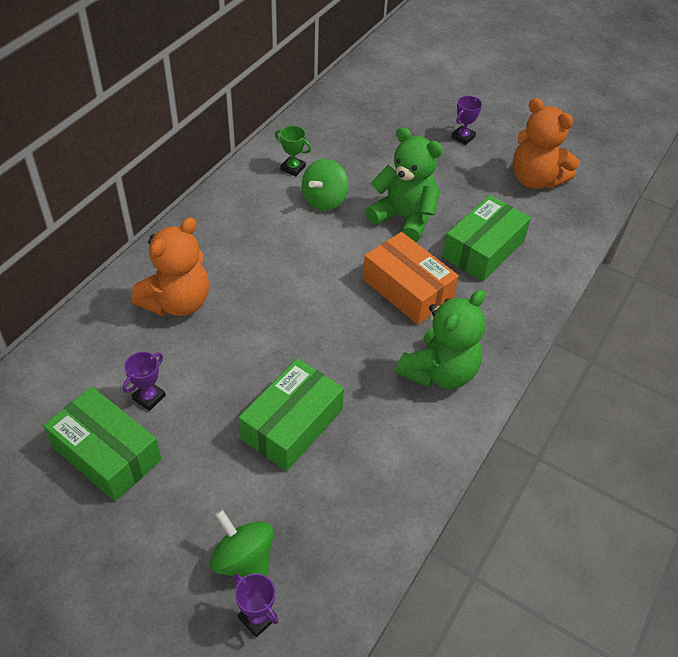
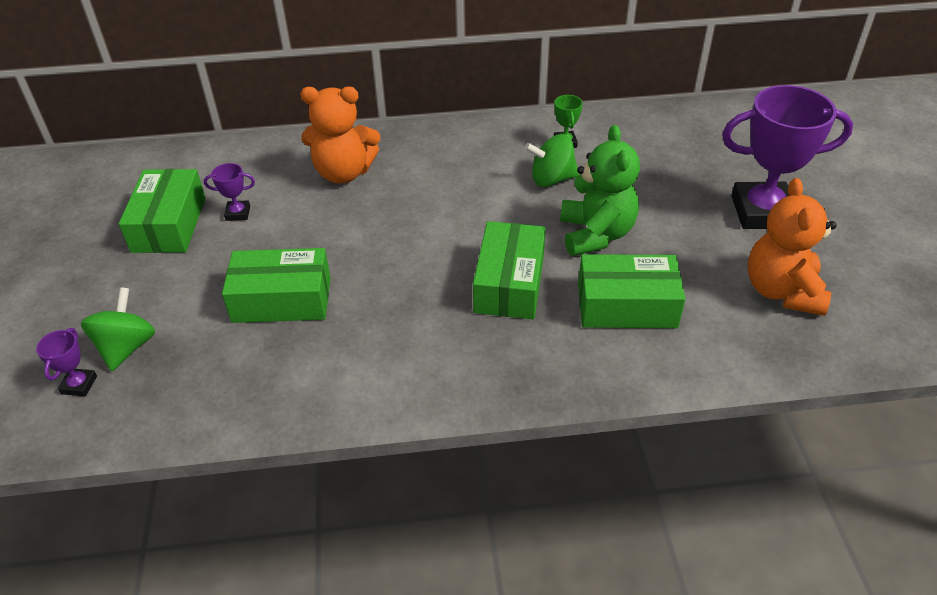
camera: 55 degrees right, 5 degrees down
(407, 289) = (509, 283): orange box -> green box
(439, 372) = (432, 357): green teddy bear -> none
(463, 137) = (762, 212): purple trophy -> purple trophy, size x2.37

